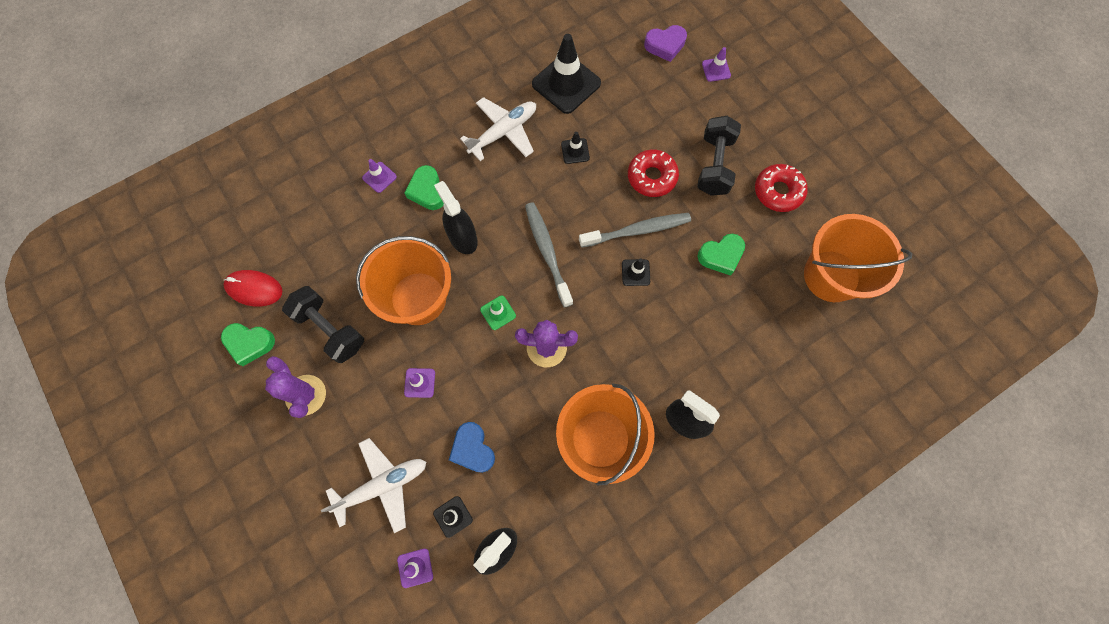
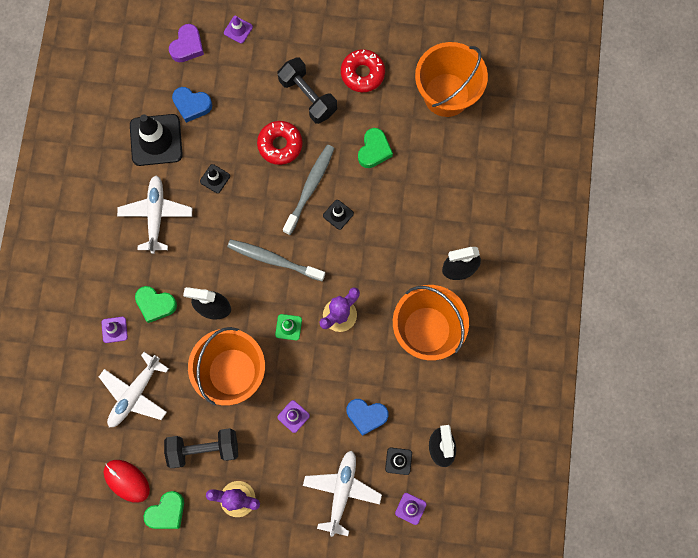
camera: 50 degrees left, 5 degrees up
(254, 289) = (127, 481): red mouse -> red mouse turned 75 degrees clockwise
(336, 235) = (135, 393): none -> white plane
(620, 86) = (192, 105): none -> blue heart

